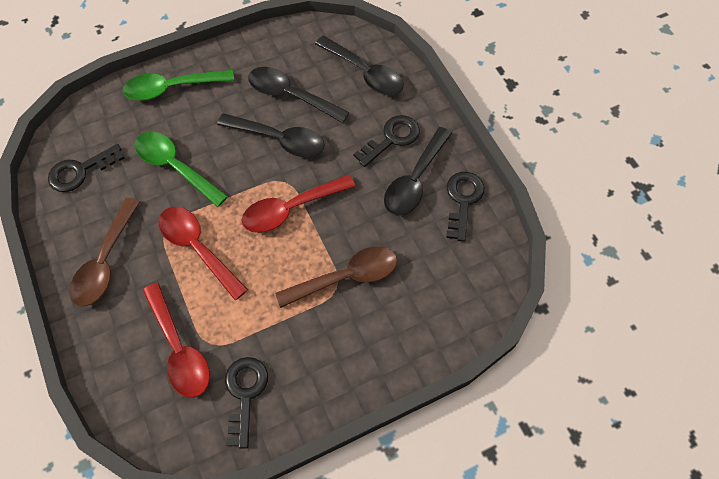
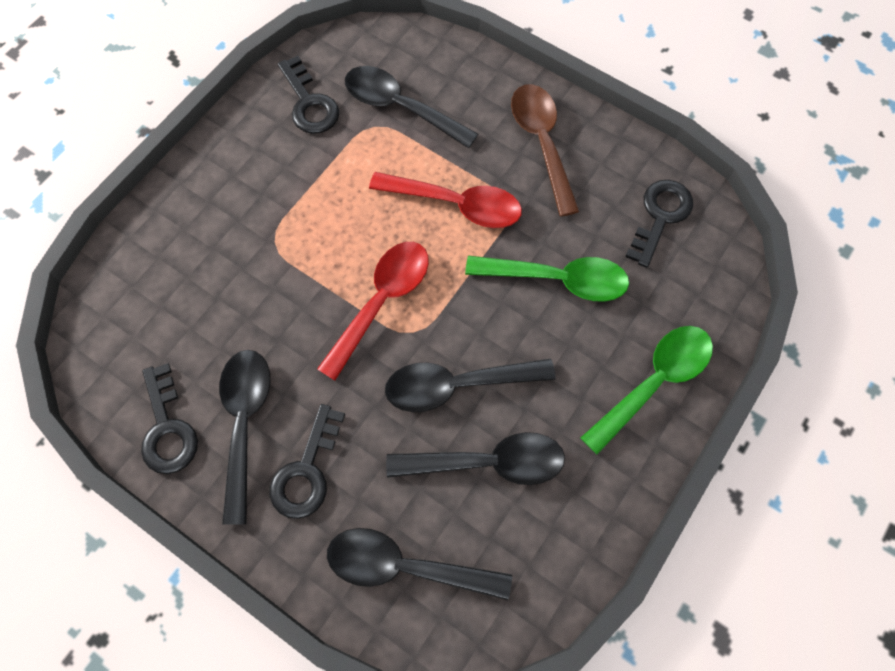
camera: 150 degrees right, 5 degrees up
(179, 349) = (400, 107): red spoon -> black spoon
(346, 277) = (269, 258): brown spoon -> none

